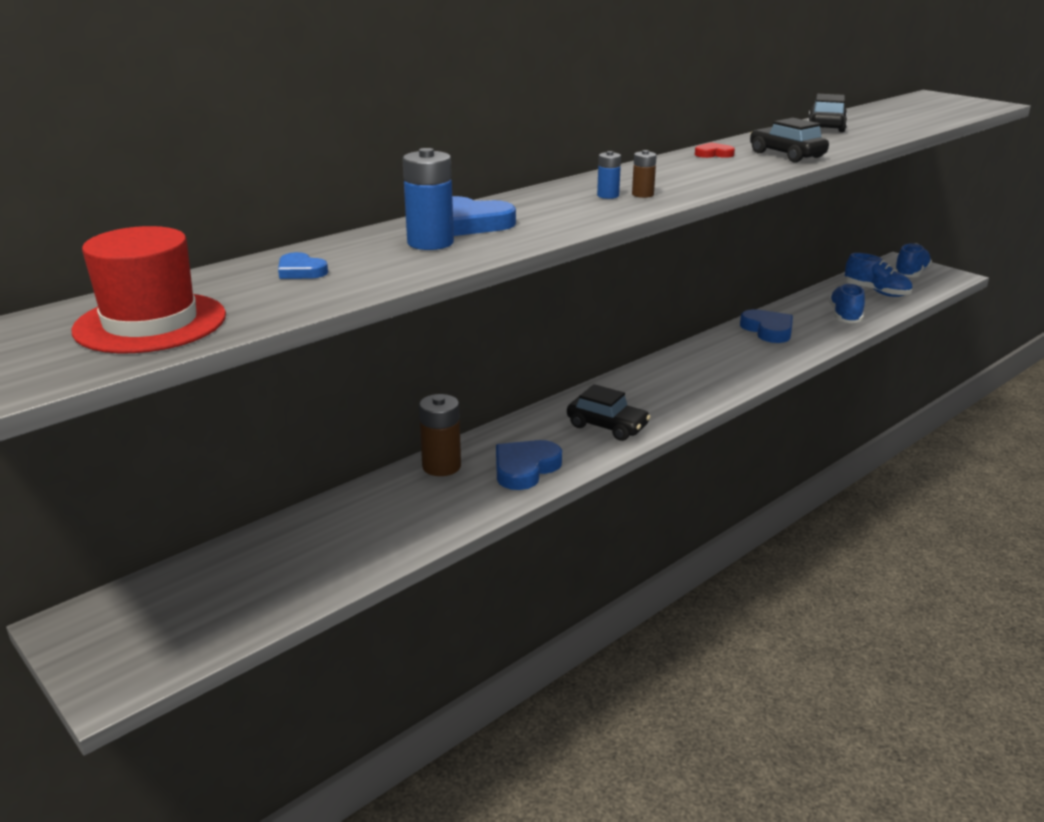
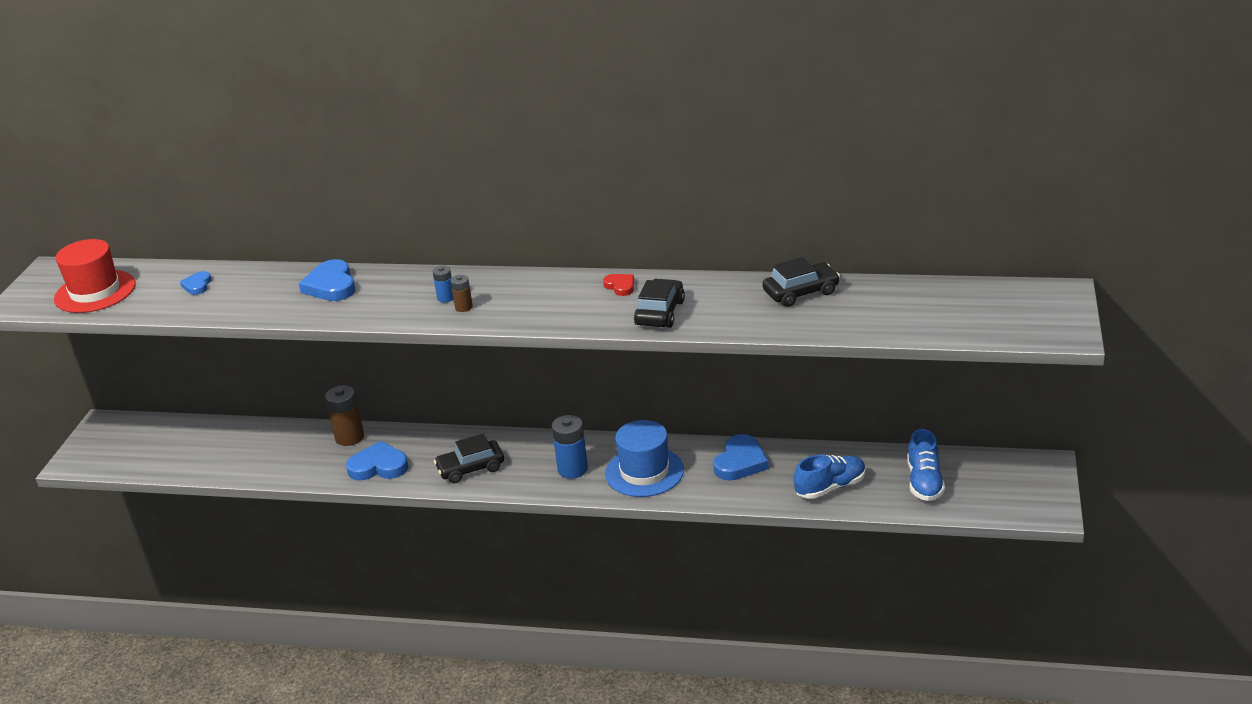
camera: 55 degrees right, 5 degrees up
(430, 243) = (280, 293): blue battery -> blue battery (572, 469)
(607, 426) = (470, 468): black car -> black car turned 75 degrees clockwise
(729, 363) = (644, 472): none -> blue hat
(910, 274) = (1013, 483): blue shoe -> none

